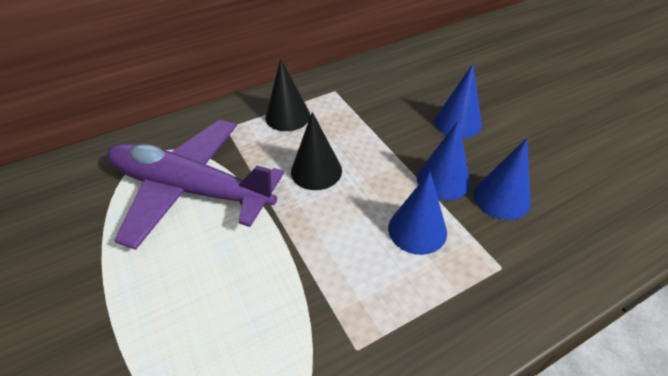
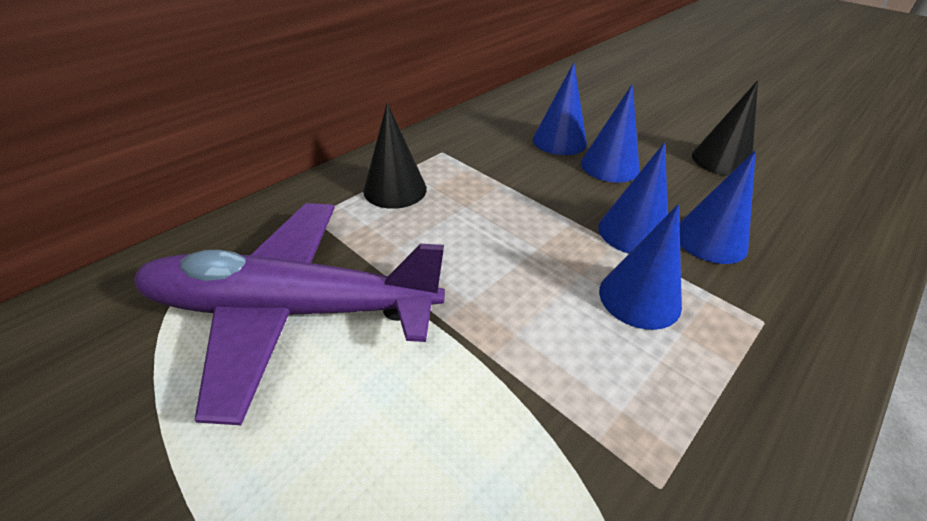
camera: 20 degrees left, 5 degrees down
(316, 171) = (469, 250): black cone -> black cone (721, 160)
(429, 94) = (559, 141): none -> blue cone

